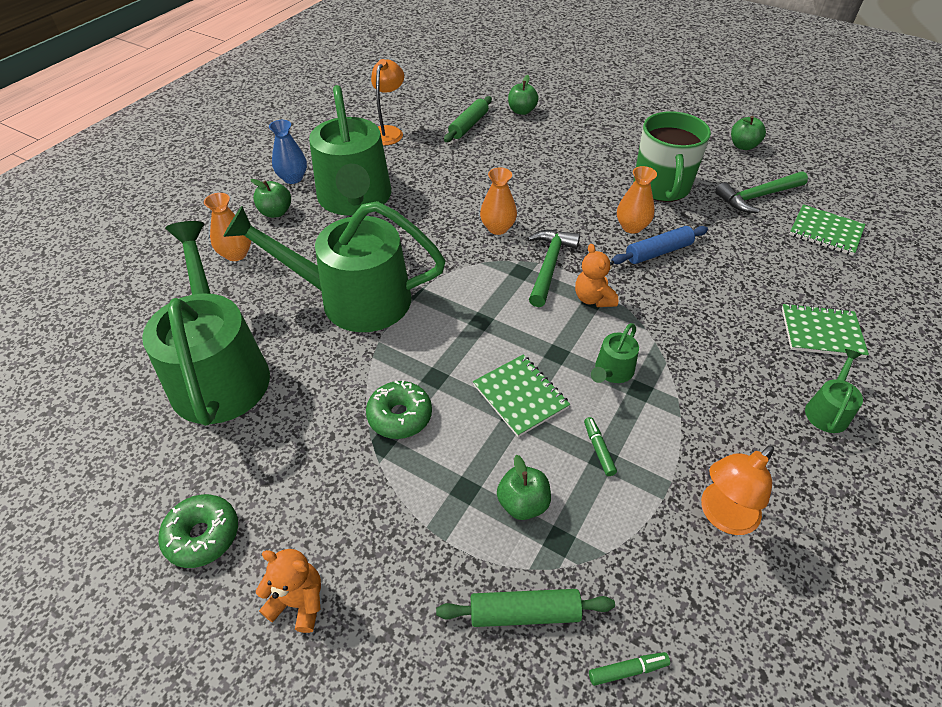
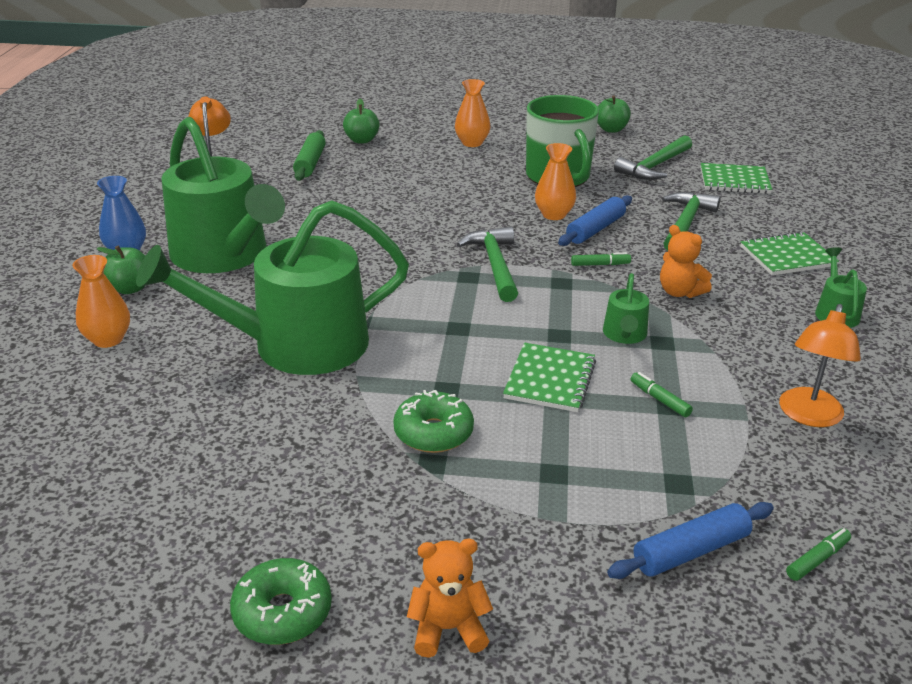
camera: 25 degrees left, 15 degrees down
(219, 372) = (178, 455): green watering can -> none
(497, 228) = (414, 245): orange vase -> orange vase (472, 143)
(520, 396) = (549, 379): green notebook -> green notebook turned 75 degrees clockwise
(523, 503) = (620, 465): green apple -> none
(524, 612) = (690, 551): green rolling pin -> blue rolling pin
(593, 298) = (561, 281): orange teddy bear -> orange teddy bear (679, 292)
(638, 291) = (600, 264): none -> green marker
(745, 268) = (685, 223): none -> green hammer

